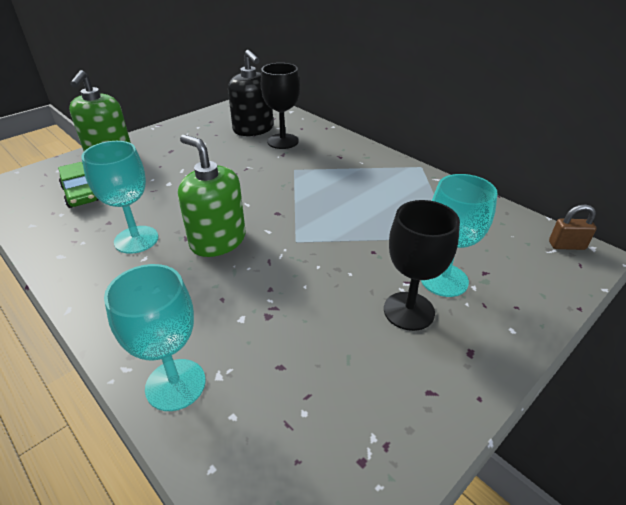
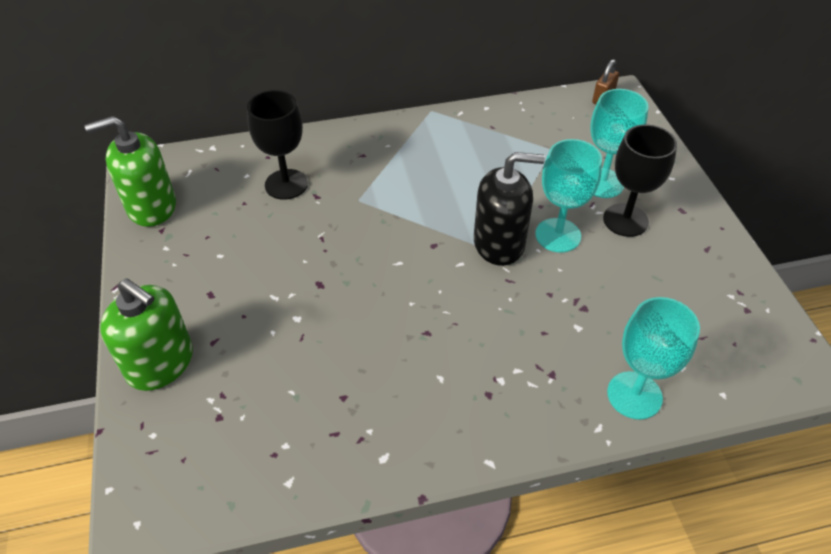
camera: 60 degrees left, 10 degrees up
(81, 194) = (251, 415): green car -> none
(136, 239) = (401, 377): turquoise goblet -> turquoise goblet (558, 235)
(218, 241) = (451, 307): green soap dispenser -> green soap dispenser (151, 207)
(253, 129) = (229, 198): black soap dispenser -> black soap dispenser (499, 243)

